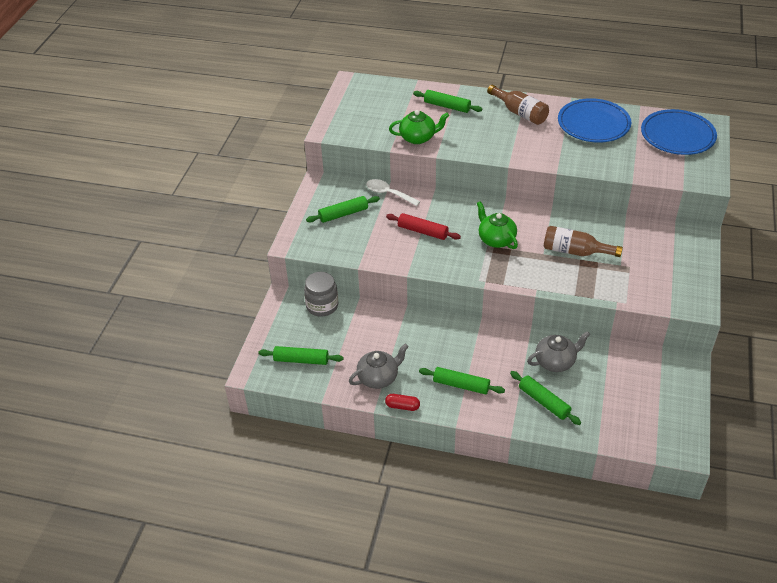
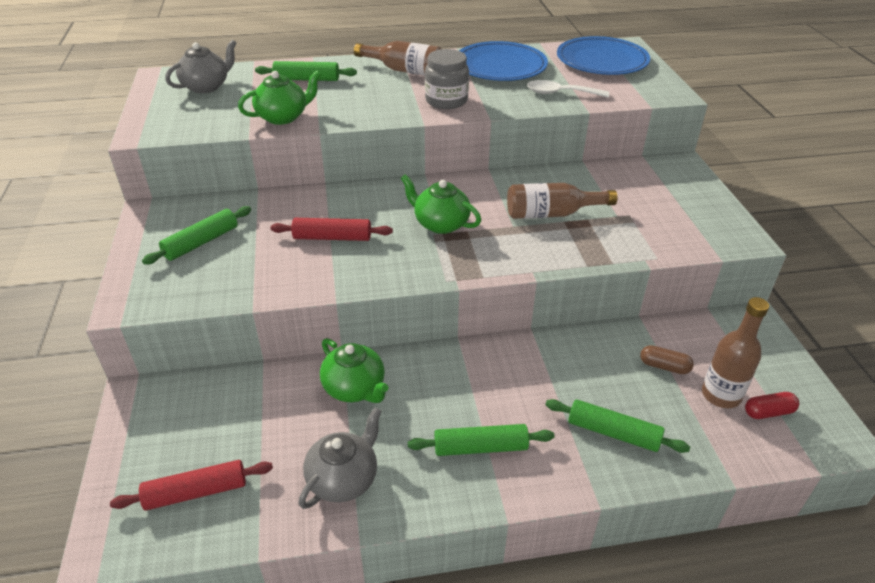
camera: 25 degrees left, 5 degrees down
(301, 360) = (196, 492): green rolling pin -> red rolling pin
(322, 306) = (206, 389): grey jar -> grey jar (446, 101)
(389, 193) = (261, 202): white spoon -> white spoon (561, 93)
(402, 406) = (404, 516): red capsule -> red capsule (768, 412)
(405, 330) = (355, 388): none -> green teapot
(555, 361) = (592, 368): grey teapot -> grey teapot (206, 86)
(603, 374) = (664, 366): none -> brown capsule
(627, 402) = (721, 395): none -> brown bottle

